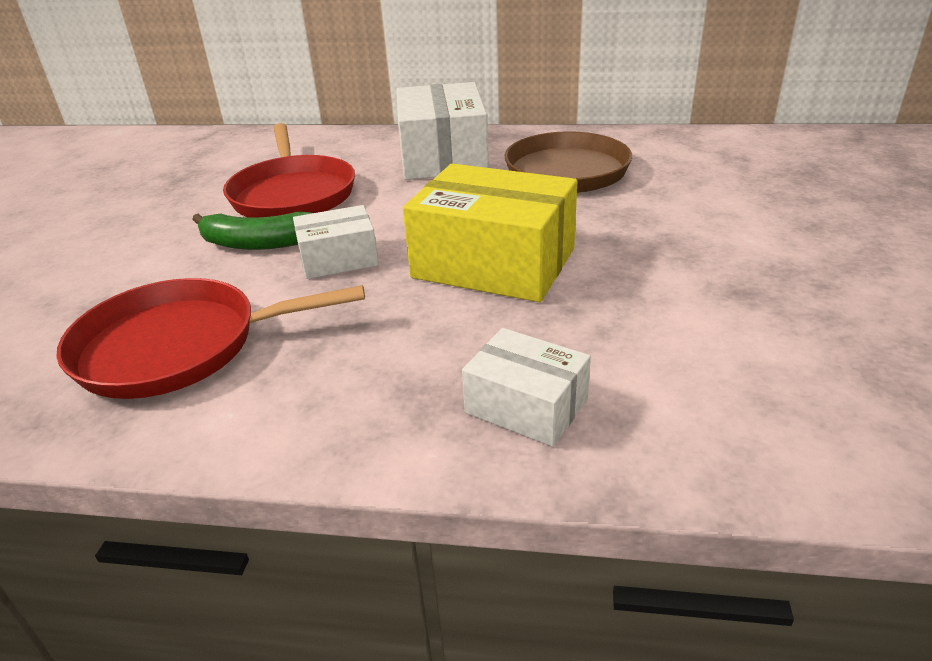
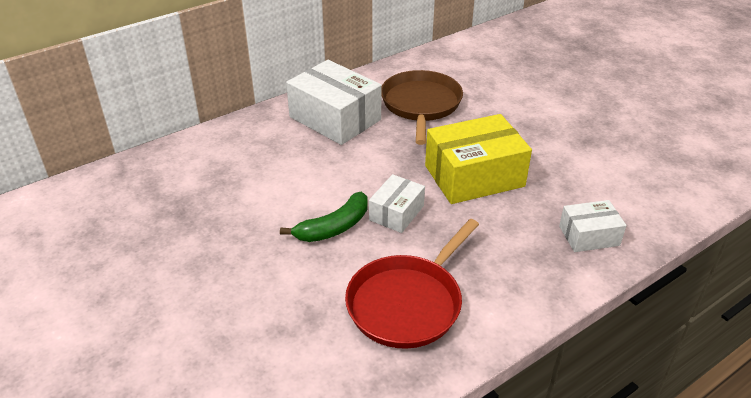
camera: 45 degrees left, 5 degrees up
(293, 194) = (289, 186): red pan -> none

